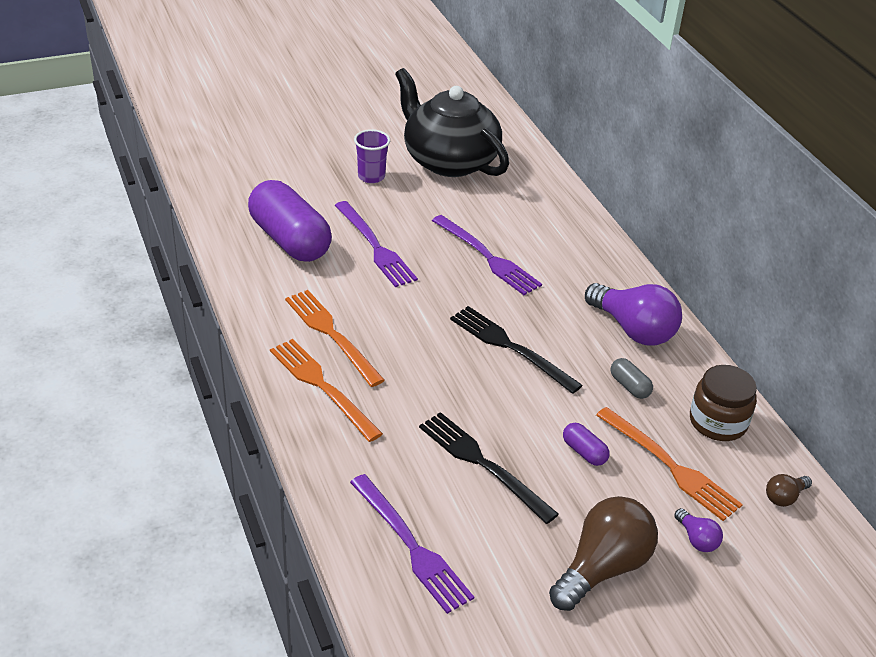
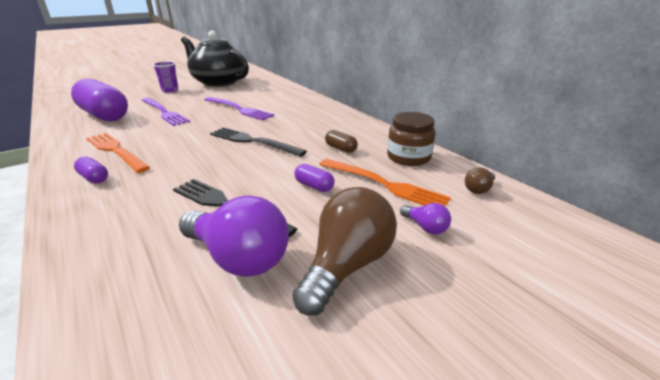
camera: 10 degrees left, 10 degrees down
(322, 386) = (94, 178): orange fork -> purple capsule
(411, 546) = (141, 283): purple fork -> none
(629, 386) = (340, 148): grey capsule -> brown capsule
(633, 329) = (336, 125): purple light bulb -> purple light bulb (238, 258)

